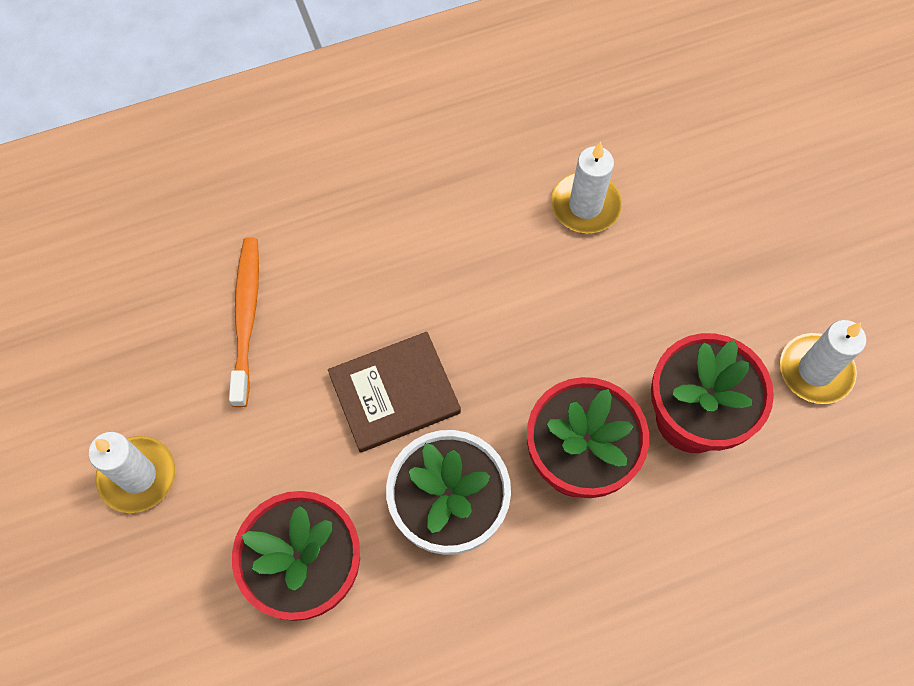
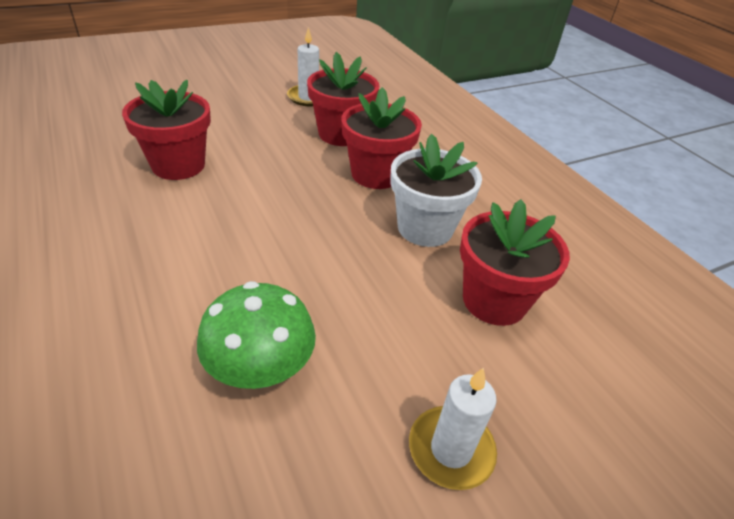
camera: 100 degrees left, 25 degrees down
(246, 317) = (260, 369): orange toothbrush -> green mushroom
(394, 393) = (336, 258): brown book -> none
(585, 205) = (178, 165): white candle -> red flower pot

